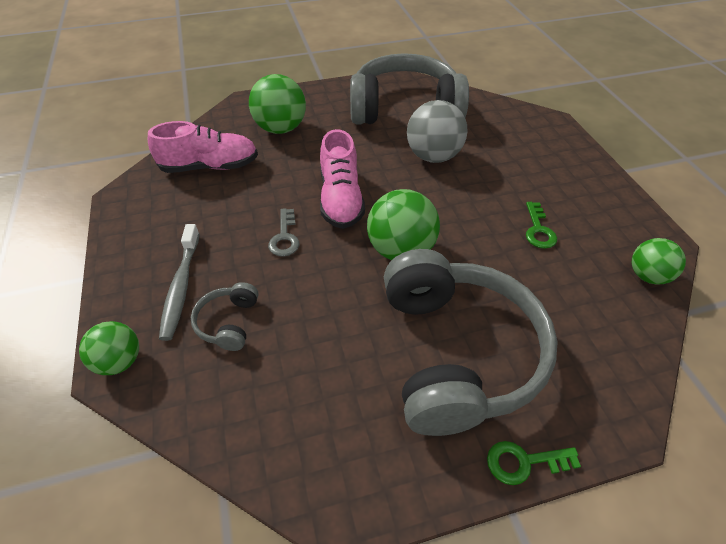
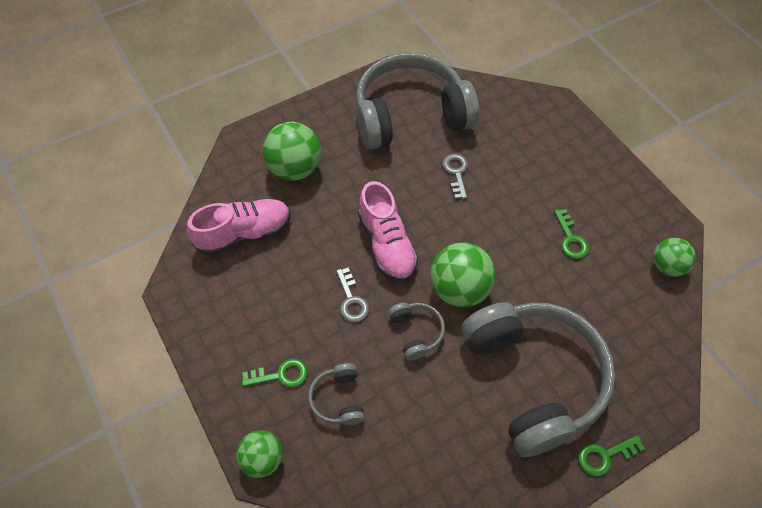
camera: 15 degrees left, 10 degrees up
(181, 287) = (280, 375): grey toothbrush -> green key
(339, 279) = (416, 332): none -> grey headphones
(433, 156) = (456, 173): grey ball -> grey key

